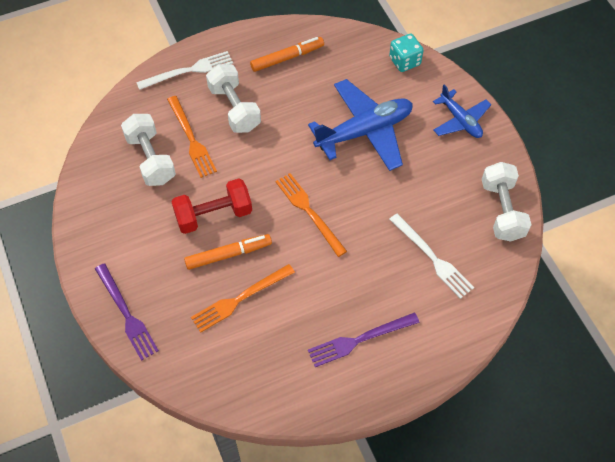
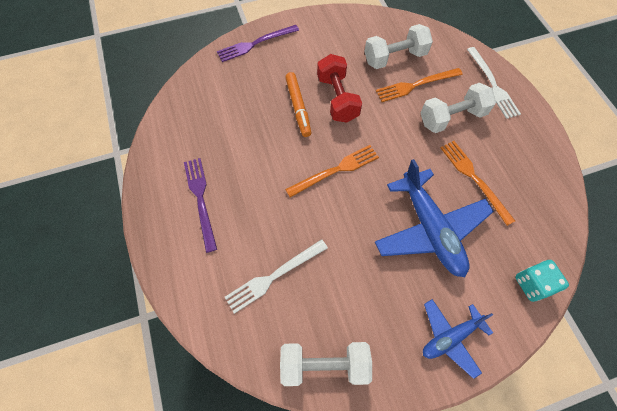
camera: 95 degrees right, 5 degrees up
(240, 299) = (256, 114): orange fork -> orange fork (474, 178)
(287, 58) = (520, 165): orange marker -> none

